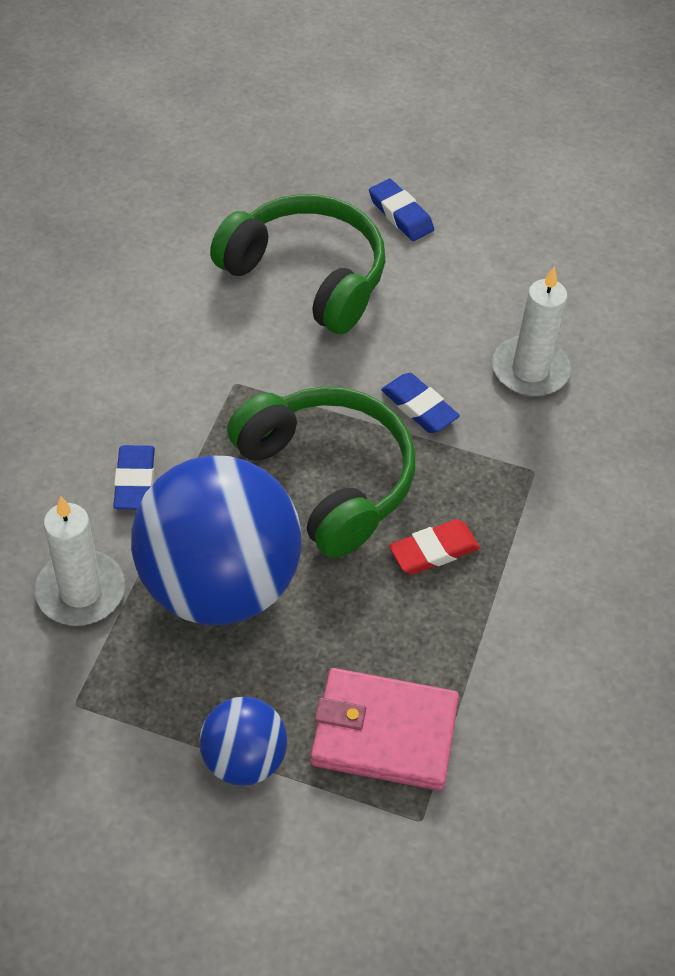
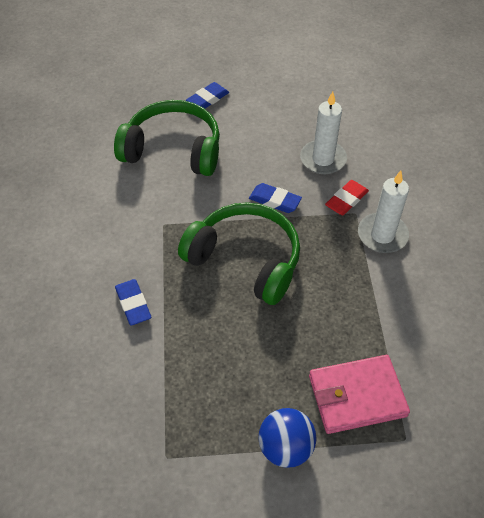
camera: 20 degrees left, 0 degrees up
(81, 591) = (134, 384): white candle -> white candle (382, 235)
(219, 584) = (215, 346): blue ball -> none
(400, 214) = (207, 99): blue eraser -> blue eraser turned 75 degrees counterclockwise
(433, 551) = (326, 278): red eraser -> red eraser (346, 200)

